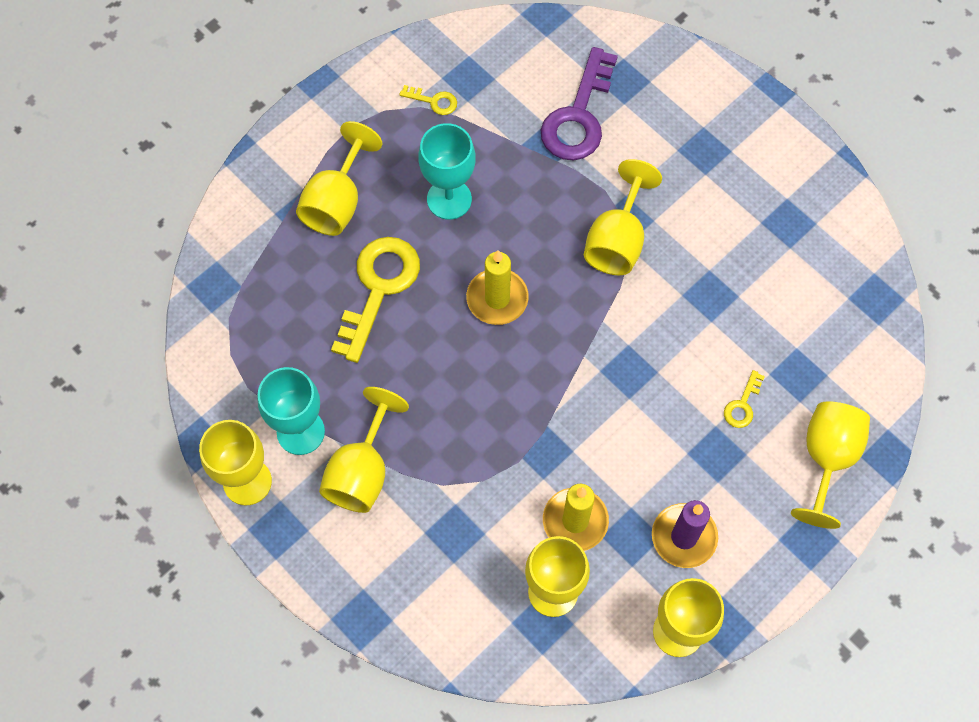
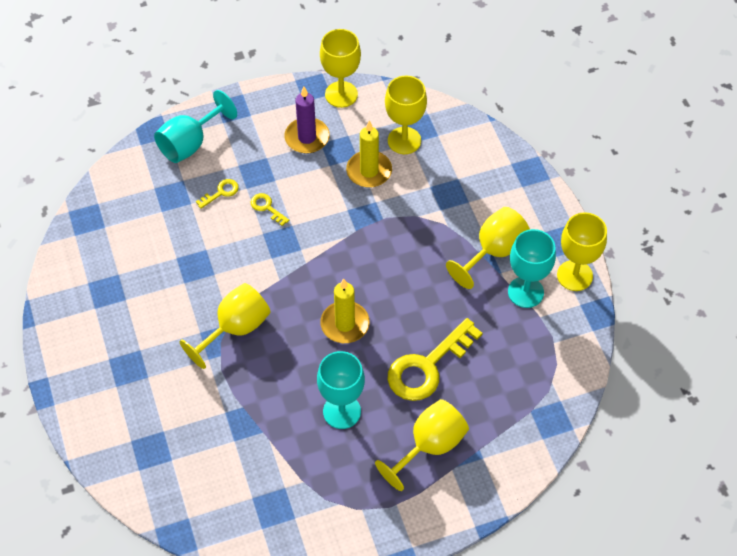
camera: 155 degrees left, 10 degrees down
(433, 101) = (312, 499): yellow key -> yellow key (267, 208)
(578, 116) = (205, 436): purple key -> none
(827, 458) = (190, 143): yellow goblet -> turquoise goblet

